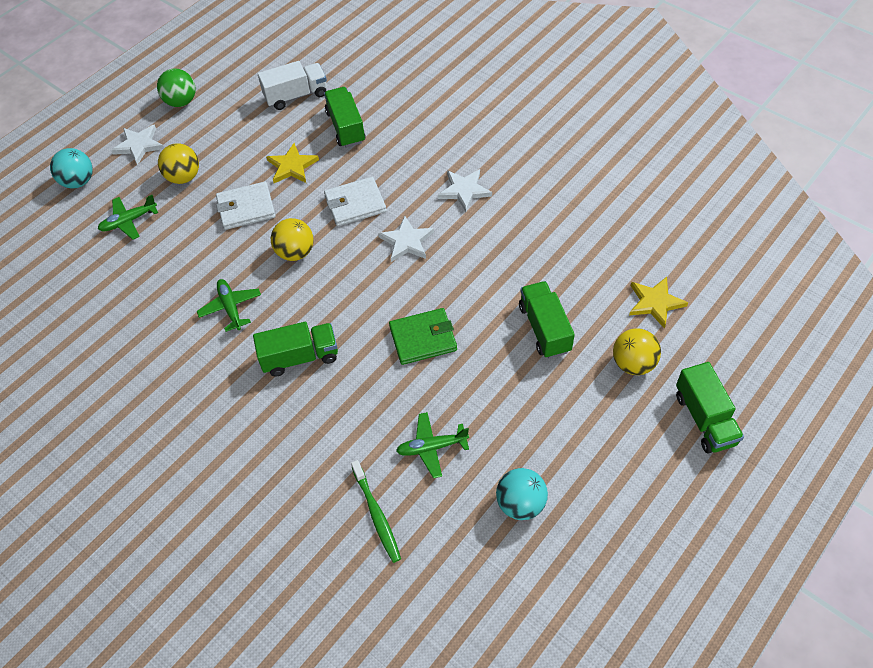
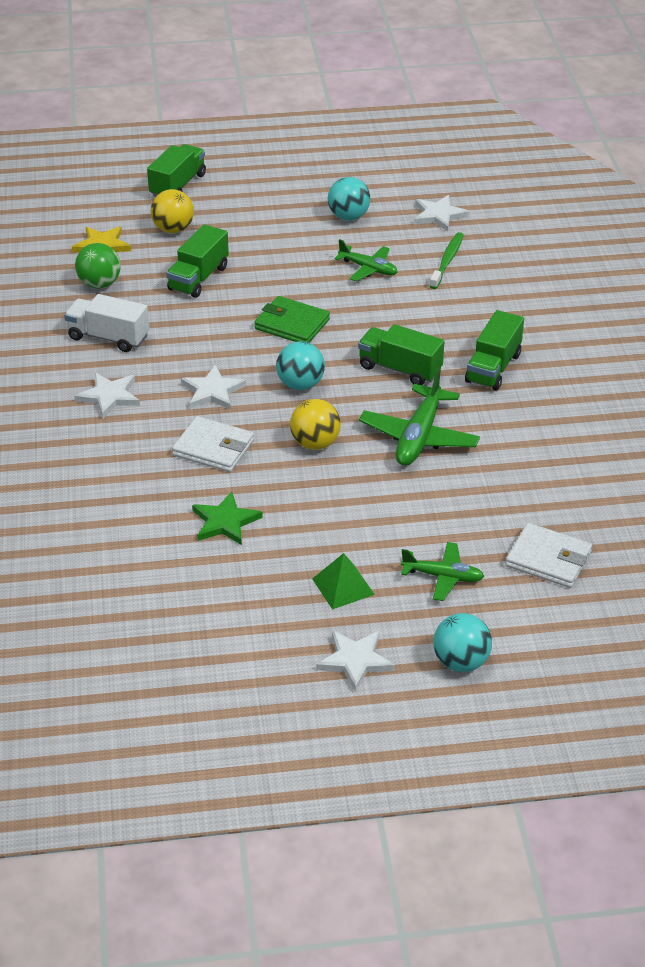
camera: 140 degrees left, 15 degrees down
(181, 102) = (253, 686): green ball -> green ball (99, 284)
(183, 177) = (343, 586): yellow ball -> green pyramid
(231, 307) = (419, 437): green plane -> green plane, size x1.62
(246, 208) = (315, 511): white wallet -> white wallet (548, 559)
(292, 166) = (225, 522): yellow star -> green star
(296, 96) = (125, 597): white truck -> white truck (108, 337)
(346, 127) = (125, 525): green truck -> green truck (493, 368)
(355, 290) = (300, 384): none -> turquoise ball
(445, 579) = (438, 215): none -> white star

